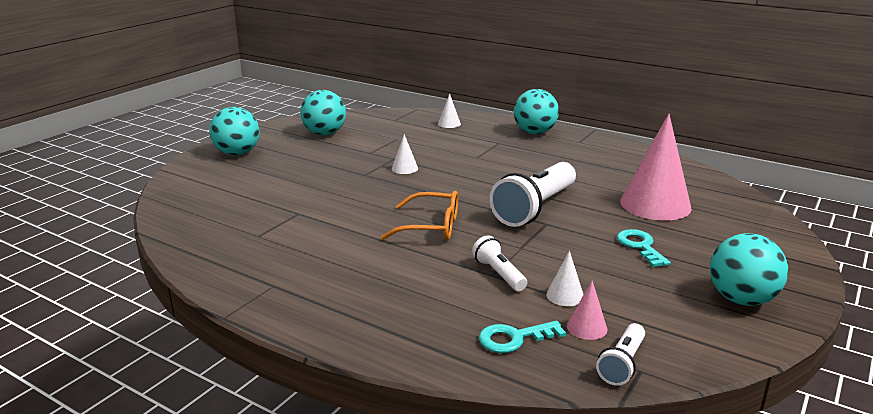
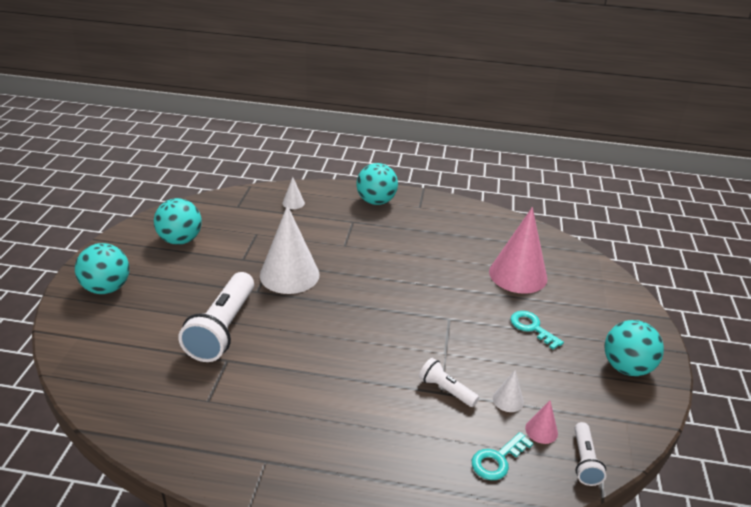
camera: 25 degrees left, 10 degrees up
(404, 168) = (289, 275): white cone -> white cone, size x2.32
(431, 226) = (358, 347): orange glasses -> none
(535, 208) = (430, 302): white flashlight -> white flashlight (223, 329)

